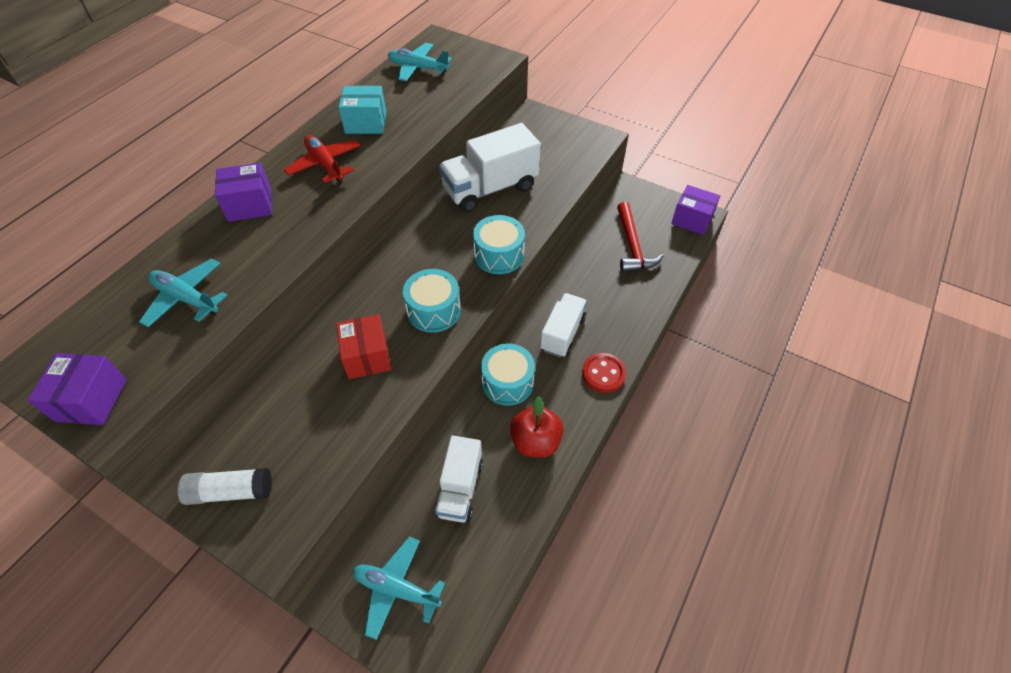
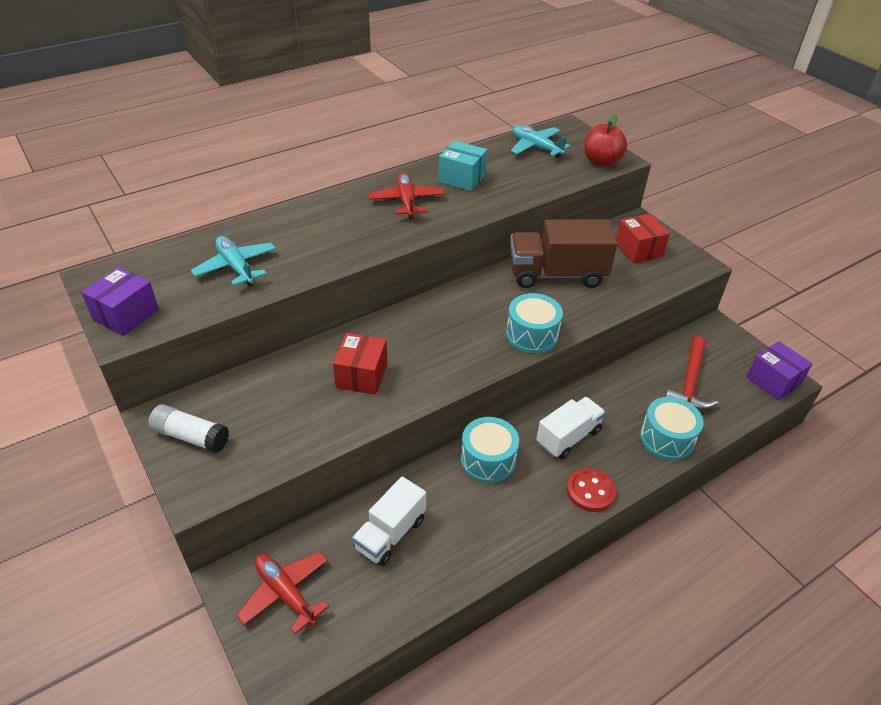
camera: 25 degrees right, 10 degrees down
(250, 205) = (326, 213): purple box -> none
(397, 589) = (286, 593): turquoise plane -> red plane
(434, 311) = (442, 360): turquoise drum -> turquoise drum (667, 438)
(490, 188) = (556, 274): white truck -> brown truck
(535, 442) = (485, 524): red apple -> red apple (601, 161)
(546, 141) = (638, 250): none -> red box

